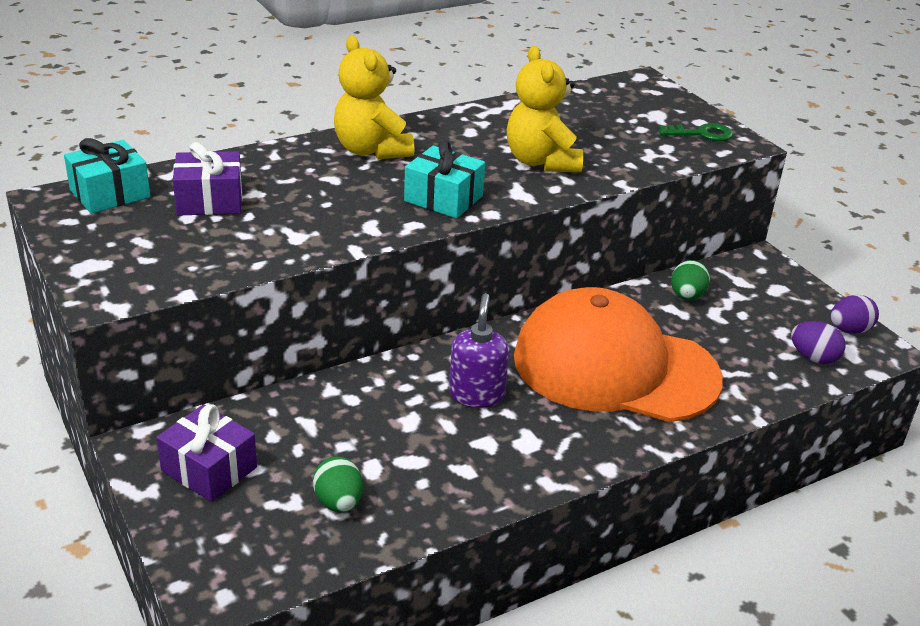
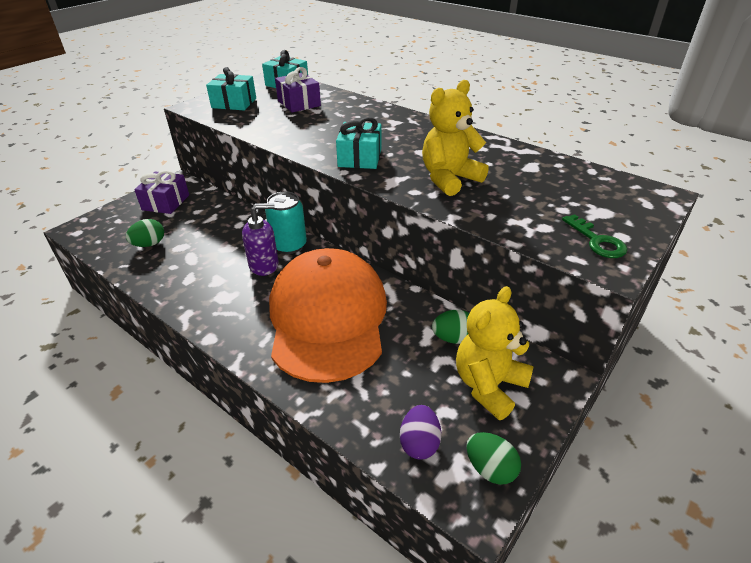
camera: 70 degrees right, 5 degrees up
(138, 255) = (234, 103): none -> turquoise gift
(371, 150) = (398, 125): yellow teddy bear -> yellow teddy bear (489, 385)
(443, 363) = (289, 245): none -> turquoise can
(849, 330) = (490, 468): purple egg -> green egg

